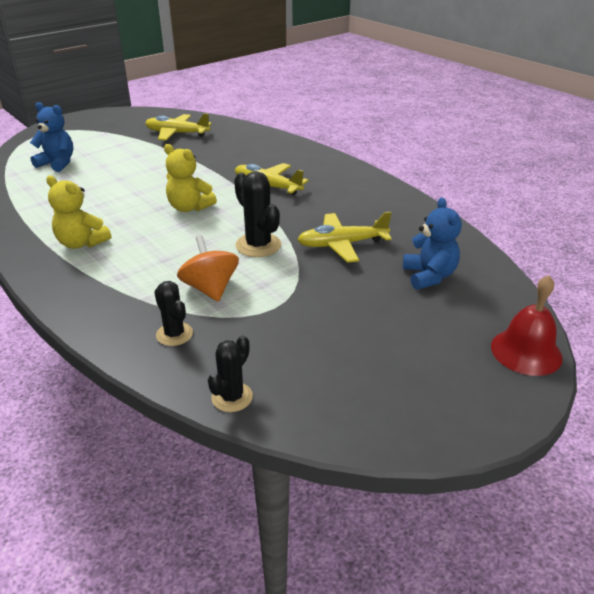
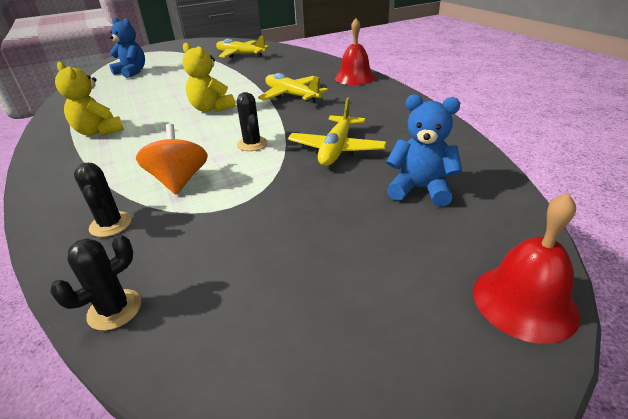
camera: 15 degrees right, 0 degrees up
(258, 245) = (252, 144): black cactus -> black cactus, size x0.66
(323, 161) = (355, 77): none -> red bell
(342, 244) = (336, 149): yellow plane -> yellow plane turned 75 degrees counterclockwise
(429, 276) = (420, 189): blue teddy bear -> blue teddy bear turned 75 degrees counterclockwise

